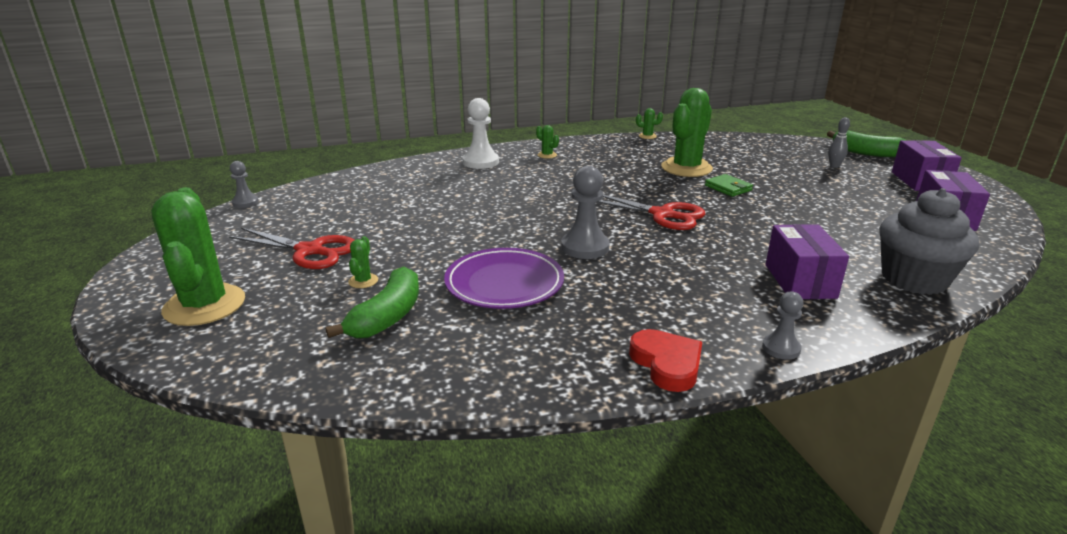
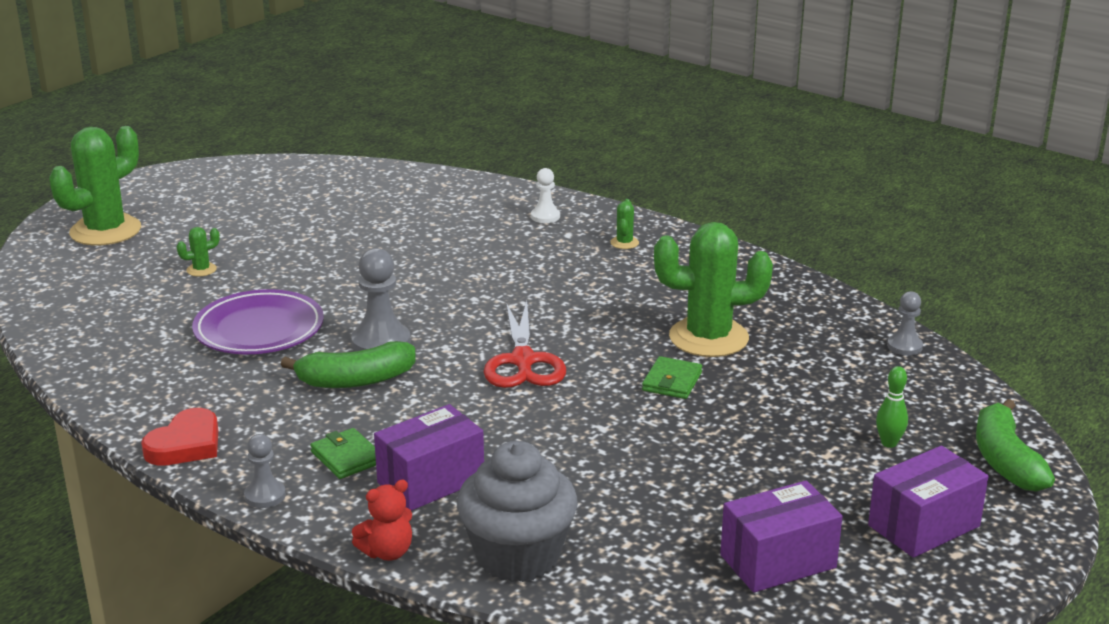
camera: 55 degrees right, 0 degrees up
(245, 202) = (295, 160): grey pawn -> grey pawn (904, 346)
(310, 251) = (231, 227): red scissors -> none
(387, 316) = (153, 302): green banana -> green banana (355, 380)
(480, 162) = (545, 216): white pawn -> white pawn, size x0.59
(647, 136) = (803, 280): green cactus -> none
(744, 301) = (347, 457): none -> green wallet
(834, 166) = (889, 443): grey bowling pin -> green bowling pin
(891, 320) = (387, 552): none -> red teddy bear

